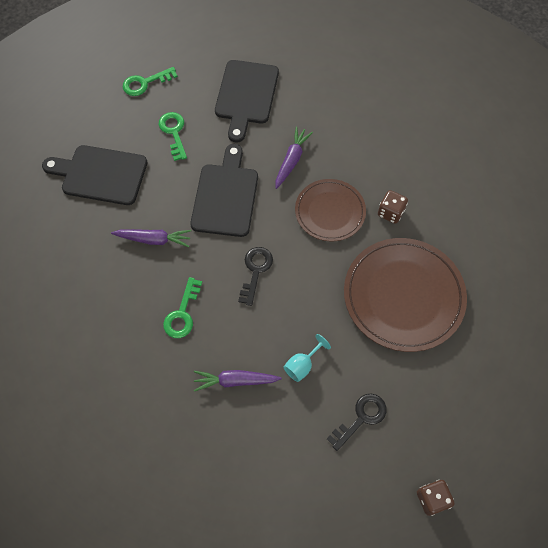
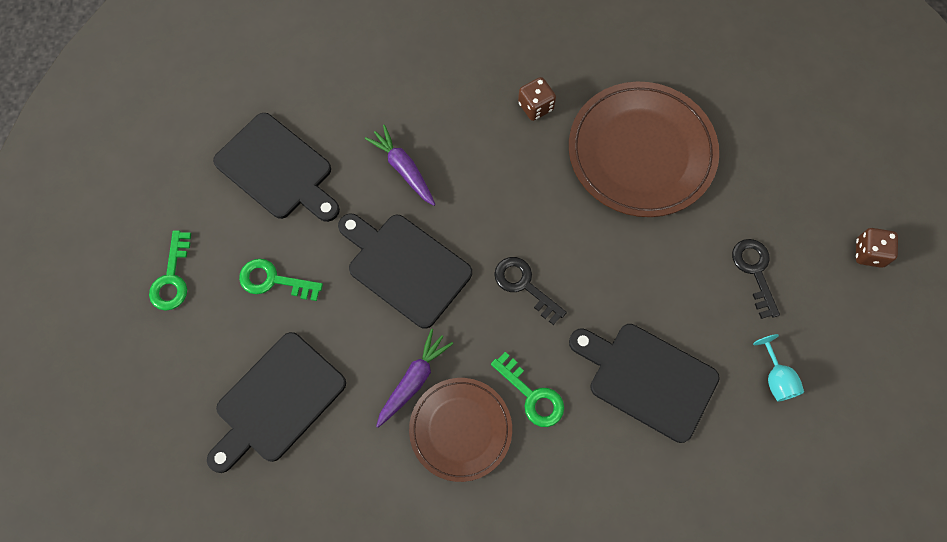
camera: 60 degrees left, 5 degrees up
(235, 381) = (647, 378): purple carrot -> black cutting board
(302, 365) = (666, 297): turquoise goblet -> turquoise goblet (776, 378)
(330, 212) = (496, 166): brown plate -> brown plate (460, 429)

